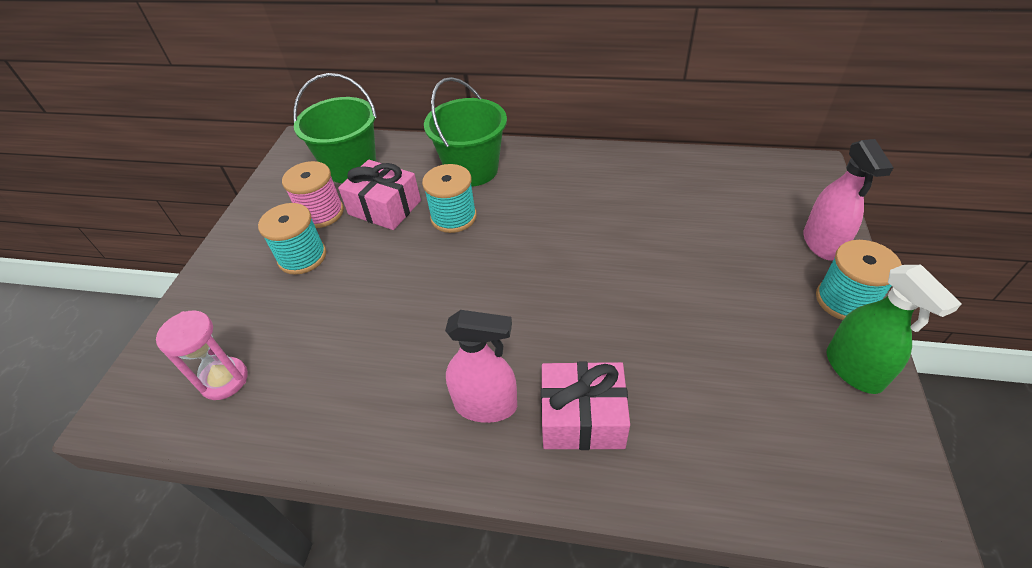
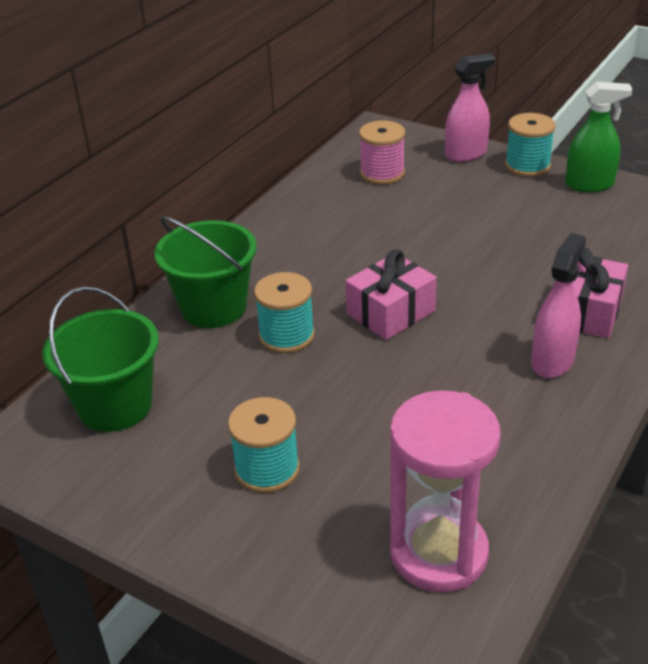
camera: 70 degrees left, 10 degrees down
(224, 380) = (438, 553): pink hourglass -> pink hourglass, size x1.69
(321, 213) = (192, 444): pink spool -> pink spool (382, 173)
(384, 207) = (226, 386): pink gift -> pink gift (390, 312)
(822, 243) = (466, 154): pink spray bottle -> pink spray bottle turned 45 degrees counterclockwise

